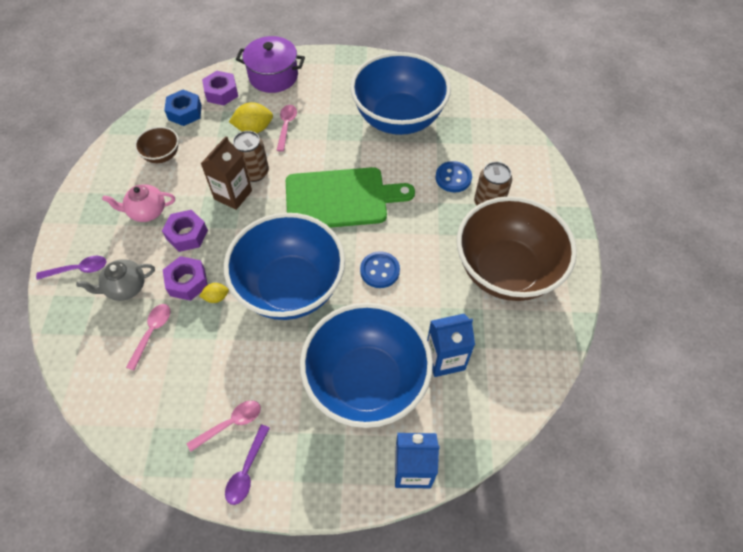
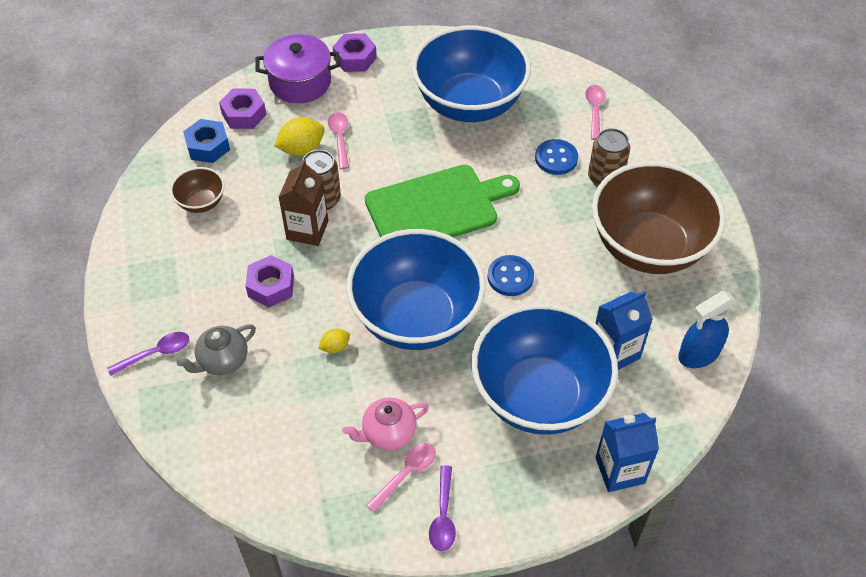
camera: 15 degrees left, 5 degrees down
(147, 211) = (211, 271): pink teapot -> pink teapot (388, 433)
(152, 333) = (275, 402): pink spoon -> pink spoon (594, 110)
(187, 282) = (293, 338): purple nut -> purple nut (355, 58)
(518, 378) = (698, 354): none -> blue spray bottle

